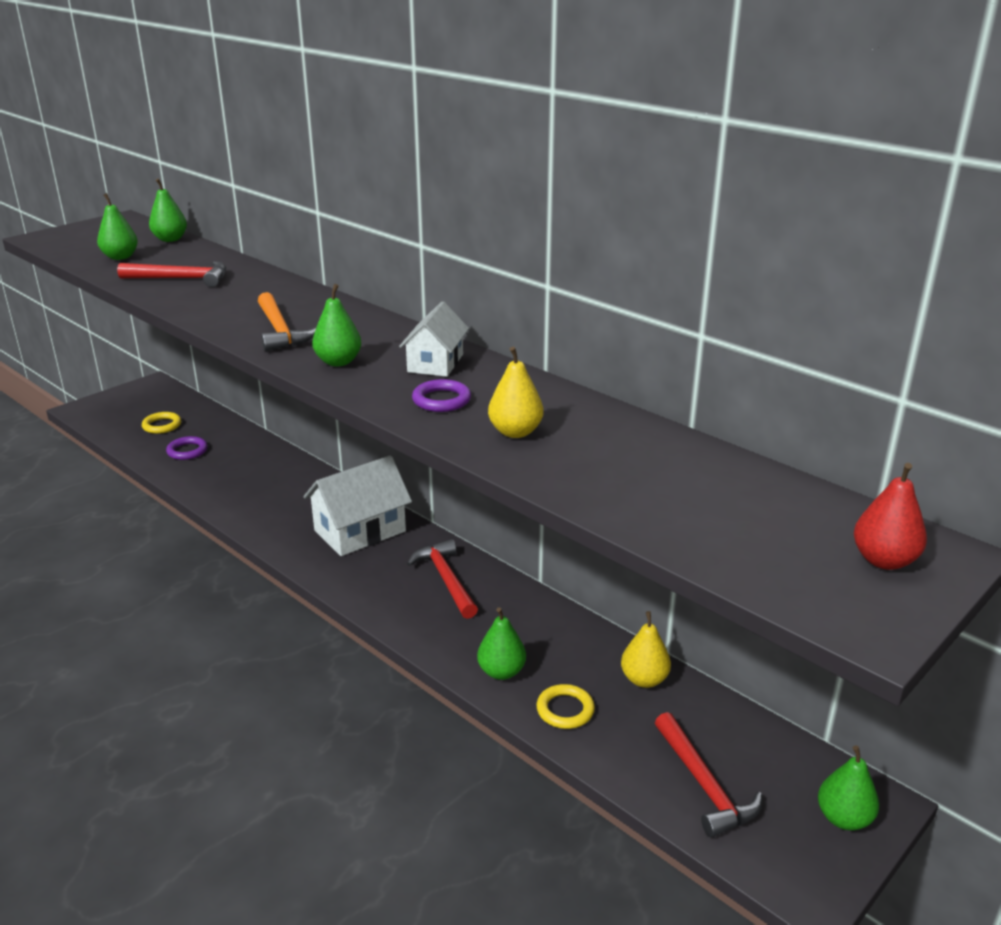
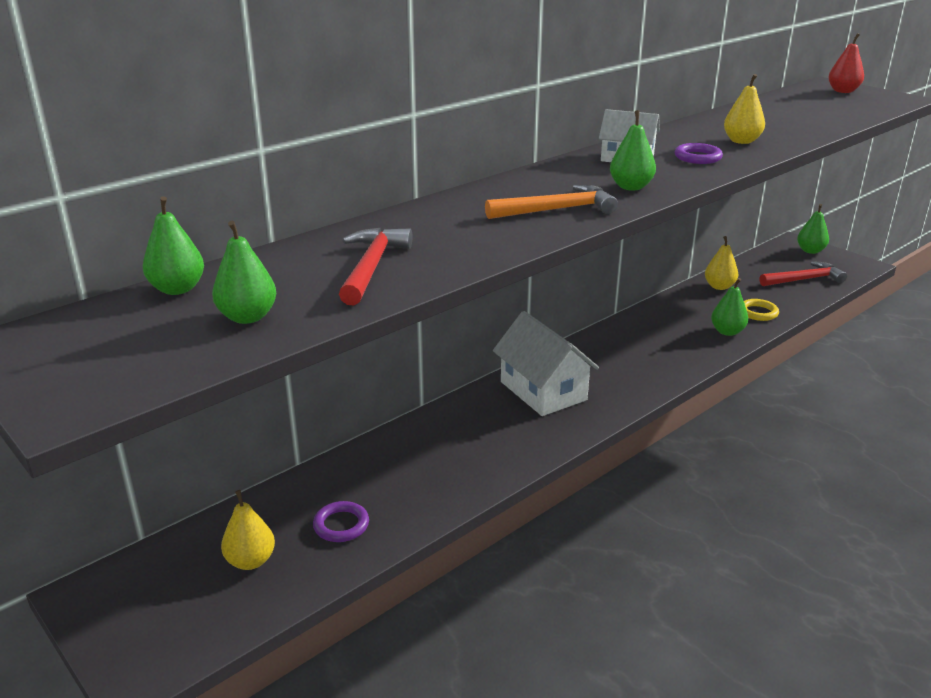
camera: 85 degrees left, 0 degrees up
(162, 425) = (250, 561): yellow ring -> yellow pear
(446, 579) = (618, 349): red hammer -> none

